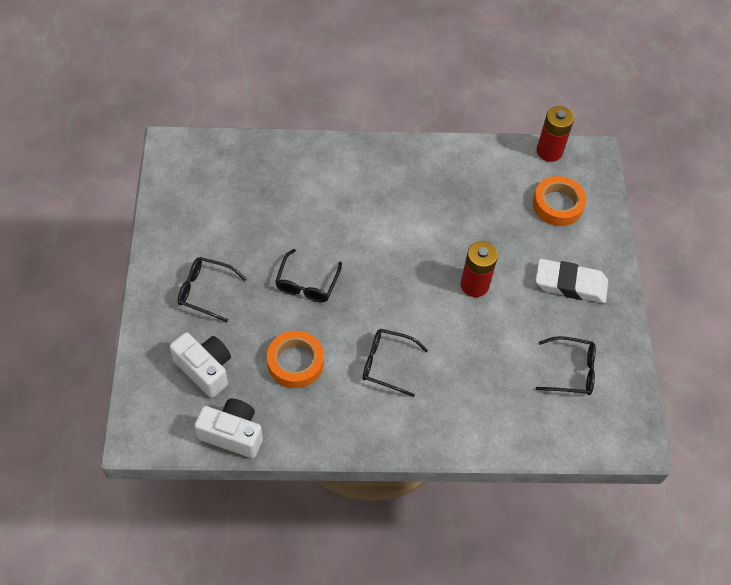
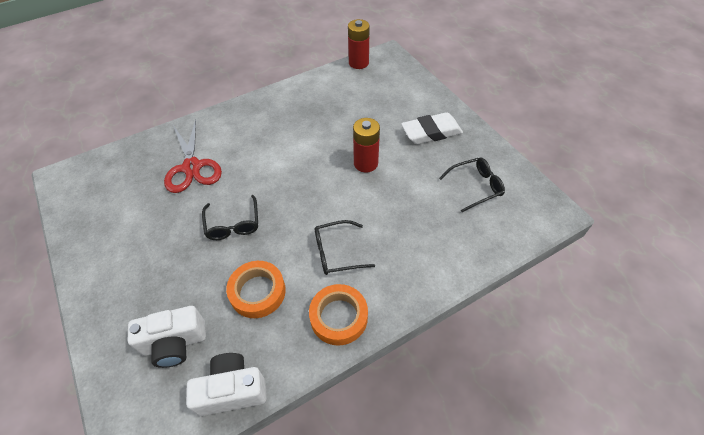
camera: 25 degrees left, 5 degrees down
(205, 369) = (175, 343): white camera -> white camera turned 150 degrees clockwise
(206, 291) = (144, 274): black glasses -> none
(298, 199) = (192, 167): none -> red scissors
(557, 205) = (386, 90): orange tape -> orange tape (339, 317)

